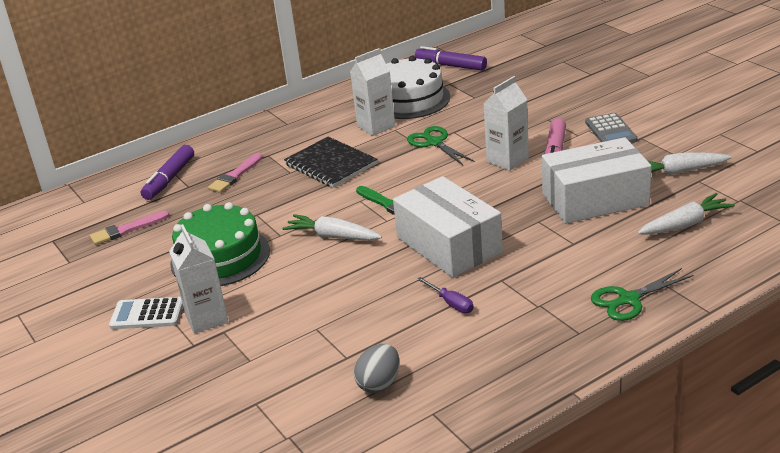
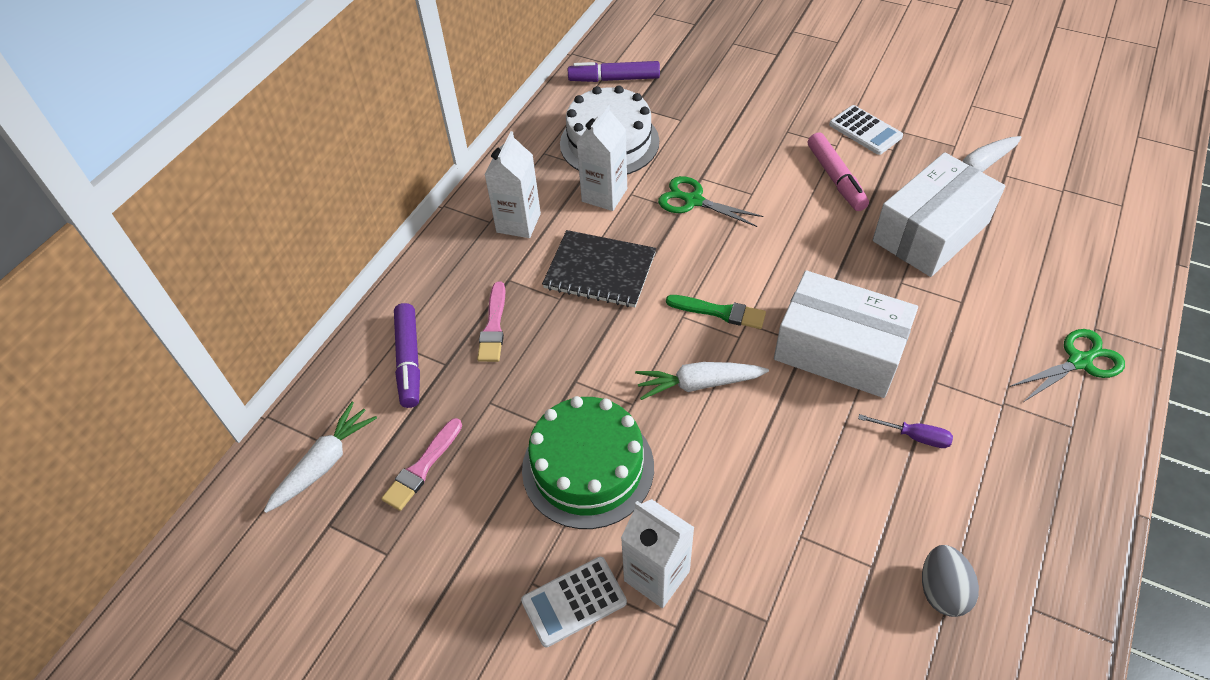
camera: 30 degrees left, 20 degrees up
(507, 160) = (795, 203): white carton -> white carton (518, 223)
(610, 131) = (865, 130): grey calculator -> white calculator
(628, 299) = (1079, 361): green scissors -> green scissors turned 150 degrees counterclockwise
(685, 224) = (1043, 239): white carrot -> white carrot (324, 463)

